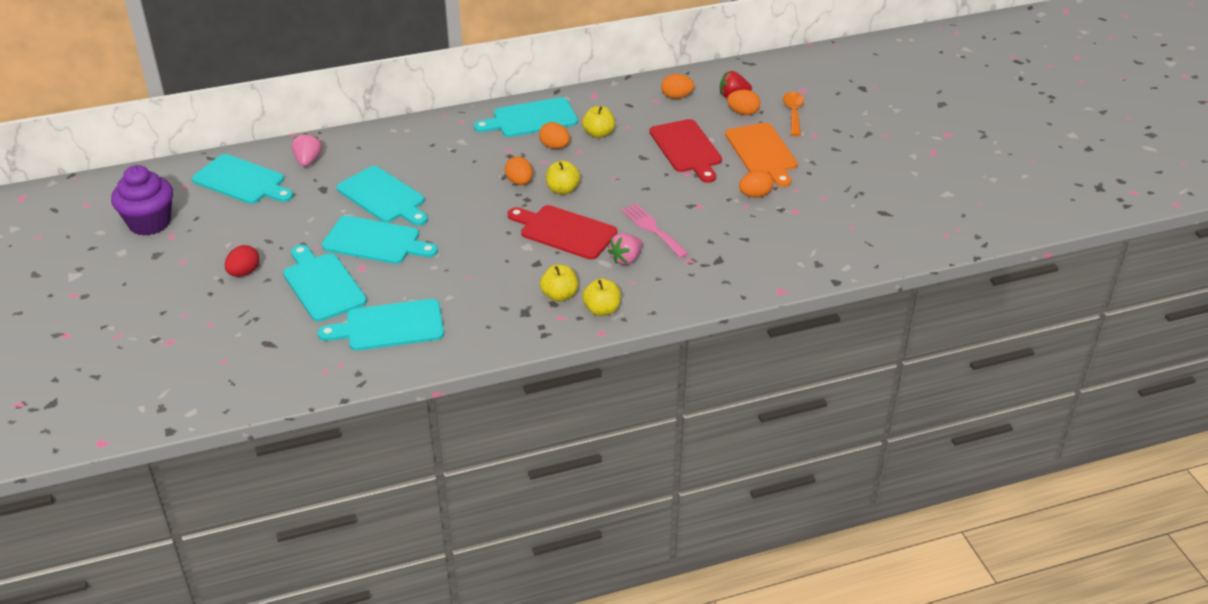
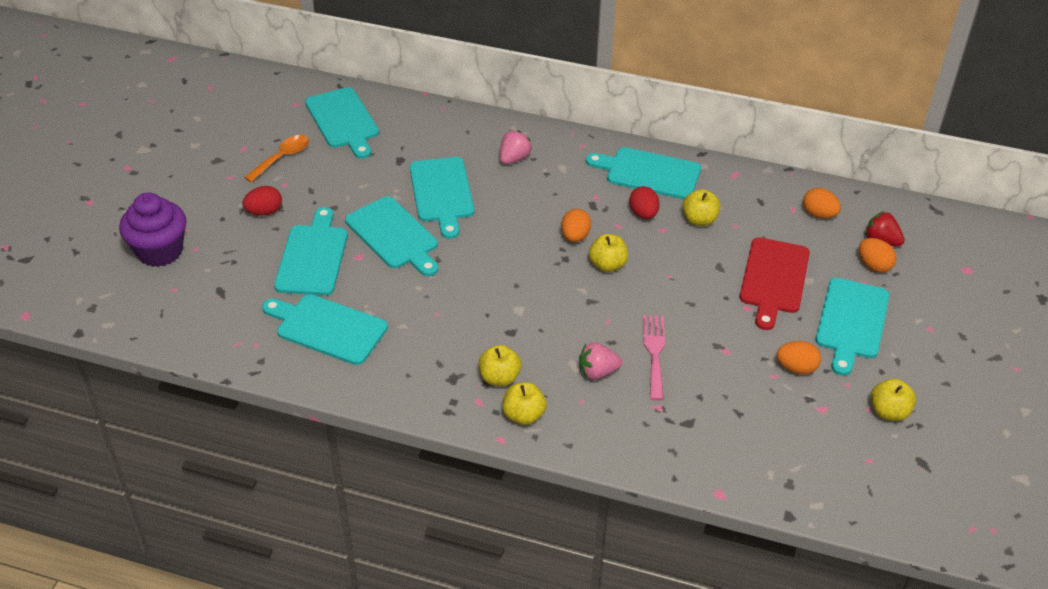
camera: 35 degrees right, 5 degrees up
(149, 223) = (239, 127): purple cupcake -> purple cupcake (160, 251)
(308, 161) = (413, 126): pink strawberry -> pink strawberry (514, 158)
(554, 146) = (643, 214): orange egg -> red egg
(564, 231) = (568, 311): red cutting board -> none
(762, 152) = (851, 322): orange cutting board -> turquoise cutting board
(793, 113) = (930, 292): orange spoon -> orange spoon (282, 158)
(836, 193) = (889, 412): none -> yellow apple

